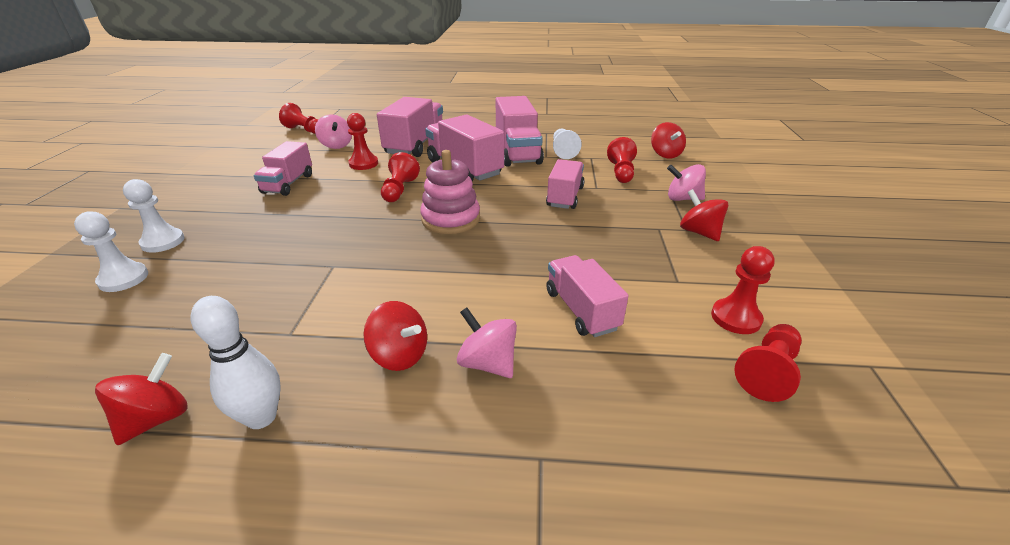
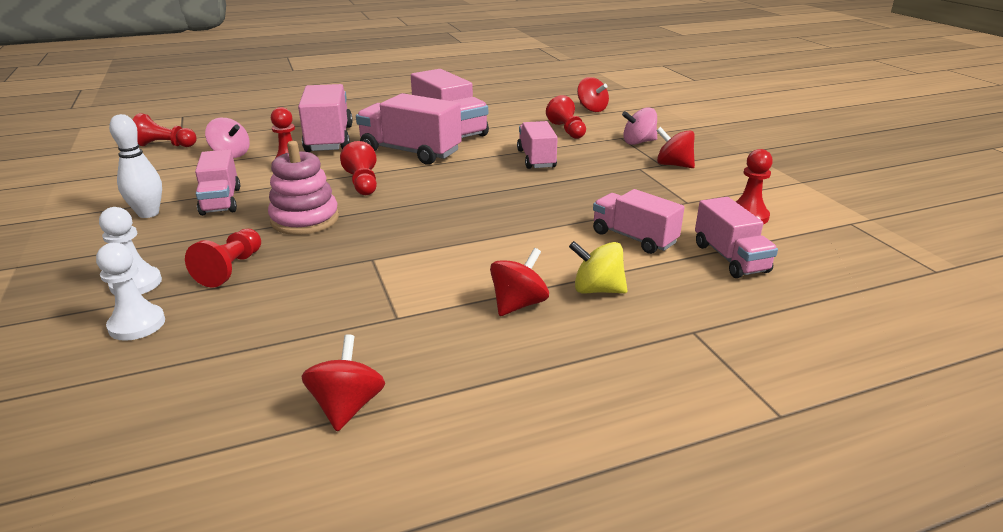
camera: 25 degrees left, 5 degrees down
(261, 417) = (447, 375): white bowling pin -> white bowling pin (148, 213)
(399, 355) = (518, 304): red spinning top -> red spinning top turned 60 degrees counterclockwise
(451, 219) = (447, 197): pink stacking toy -> pink stacking toy (305, 219)
(488, 363) = (597, 290): pink spinning top -> yellow spinning top
(563, 151) = (495, 121): white pawn -> none
(668, 369) = (730, 258): none -> pink truck
(767, 372) = (793, 242): red pawn -> red pawn (231, 269)

